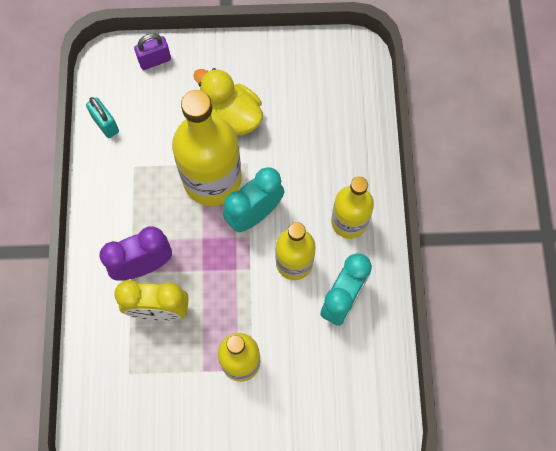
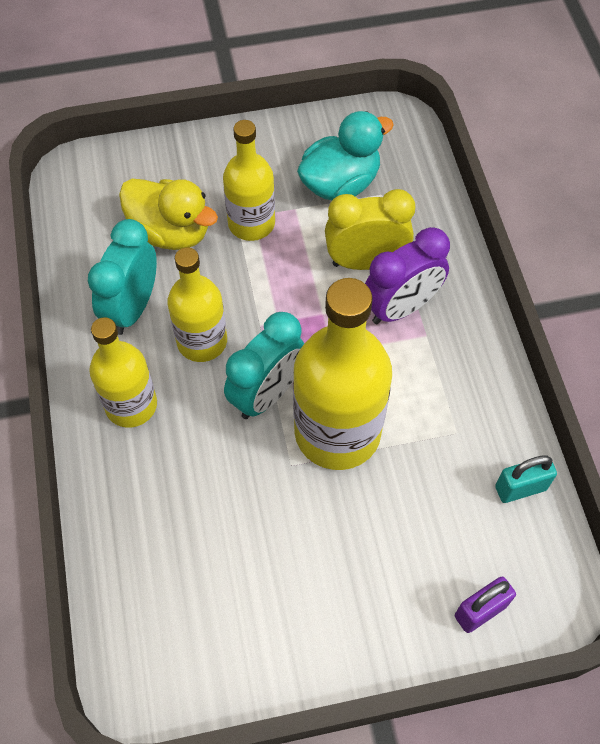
camera: 170 degrees right, 10 degrees down
(105, 124) = (520, 488): turquoise padlock -> turquoise padlock turned 60 degrees counterclockwise
(160, 390) = (340, 183): none -> turquoise duck
(231, 117) = (330, 533): yellow duck -> yellow duck (170, 232)

